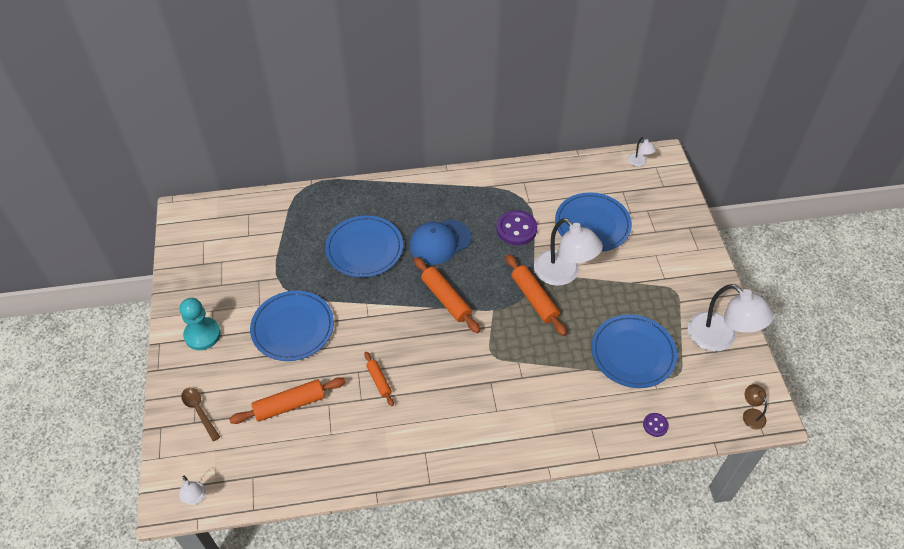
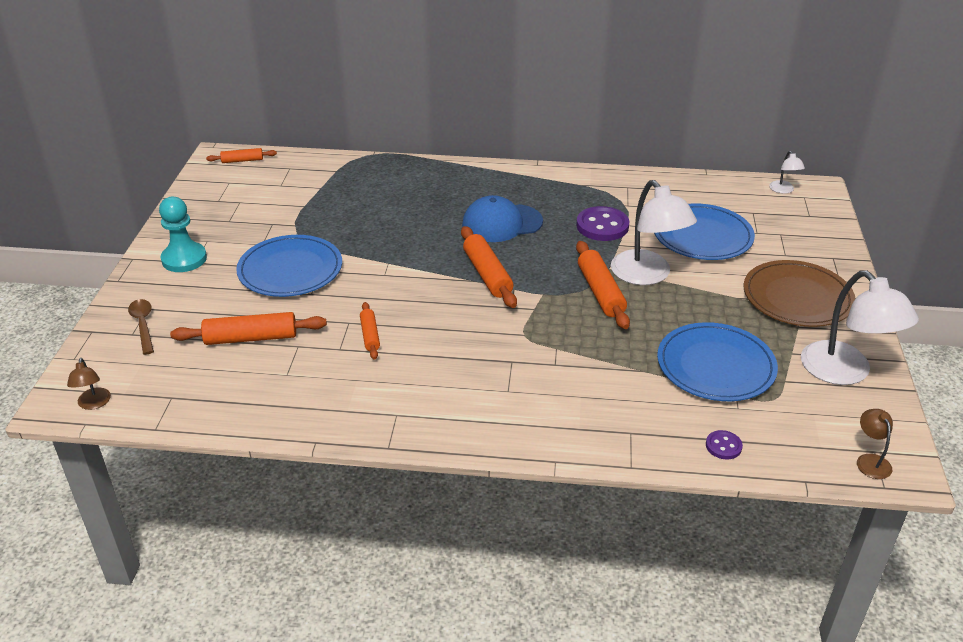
camera: 15 degrees right, 15 degrees down
(195, 498) = (93, 404): white lamp -> brown lamp
(204, 213) = (242, 160): none -> orange rolling pin
(364, 249) = (408, 216): blue plate -> none
(673, 273) = (797, 298): none -> brown plate

